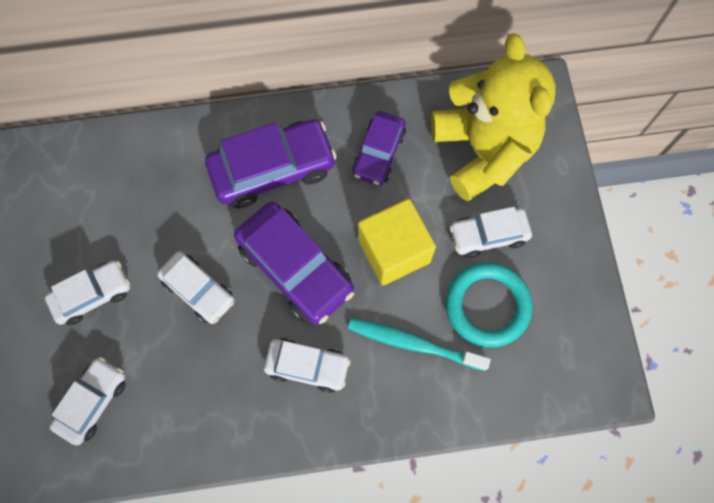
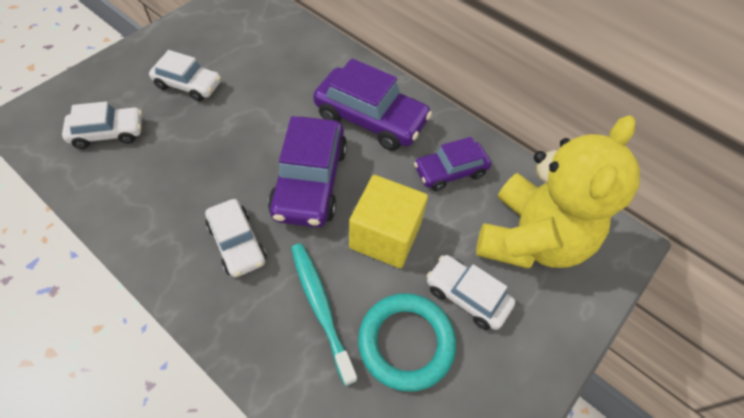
camera: 45 degrees right, 15 degrees down
(198, 290) = (241, 137): white car -> none

